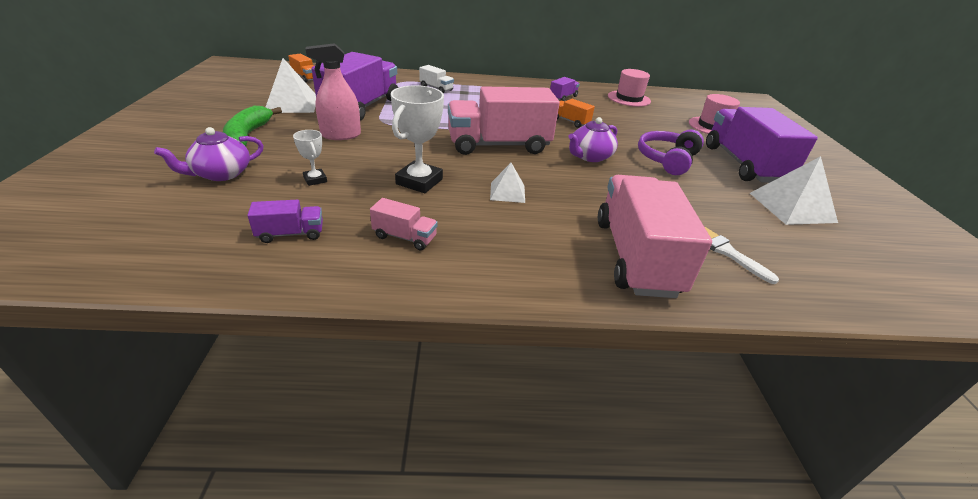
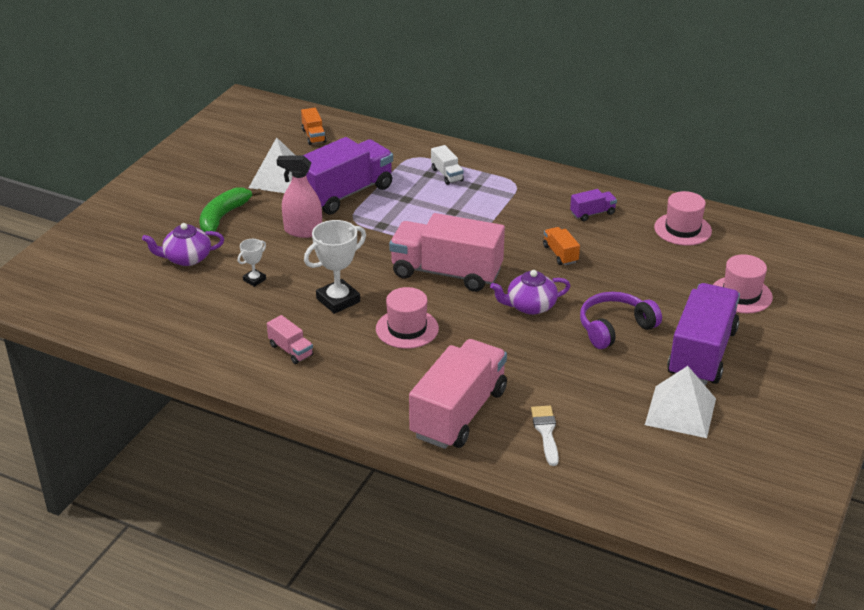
camera: 30 degrees right, 0 degrees up
(291, 234) = (213, 327): purple truck -> none
(315, 179) = (254, 280): white trophy -> white trophy turned 45 degrees clockwise
(507, 192) = (407, 329): white pyramid -> pink hat

